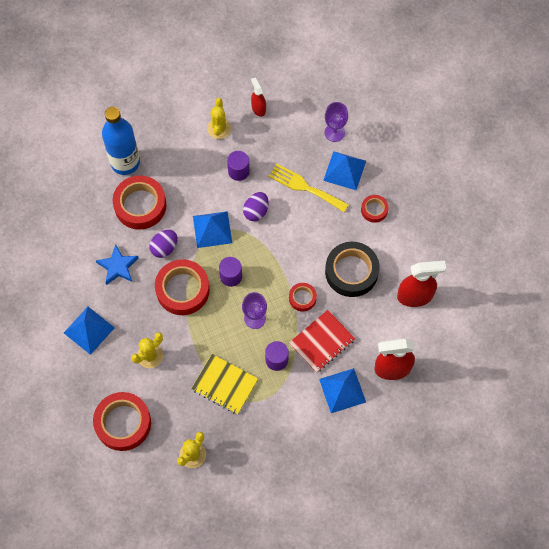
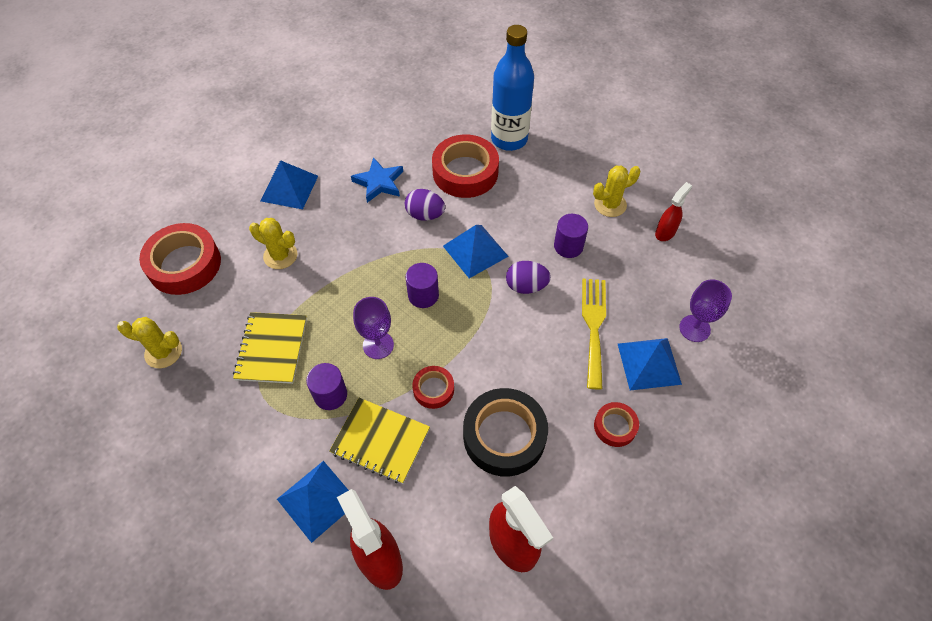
camera: 65 degrees right, 10 degrees down
(182, 290) = (380, 253): red tape -> none
(322, 342) = (380, 441): red notebook -> yellow notebook

